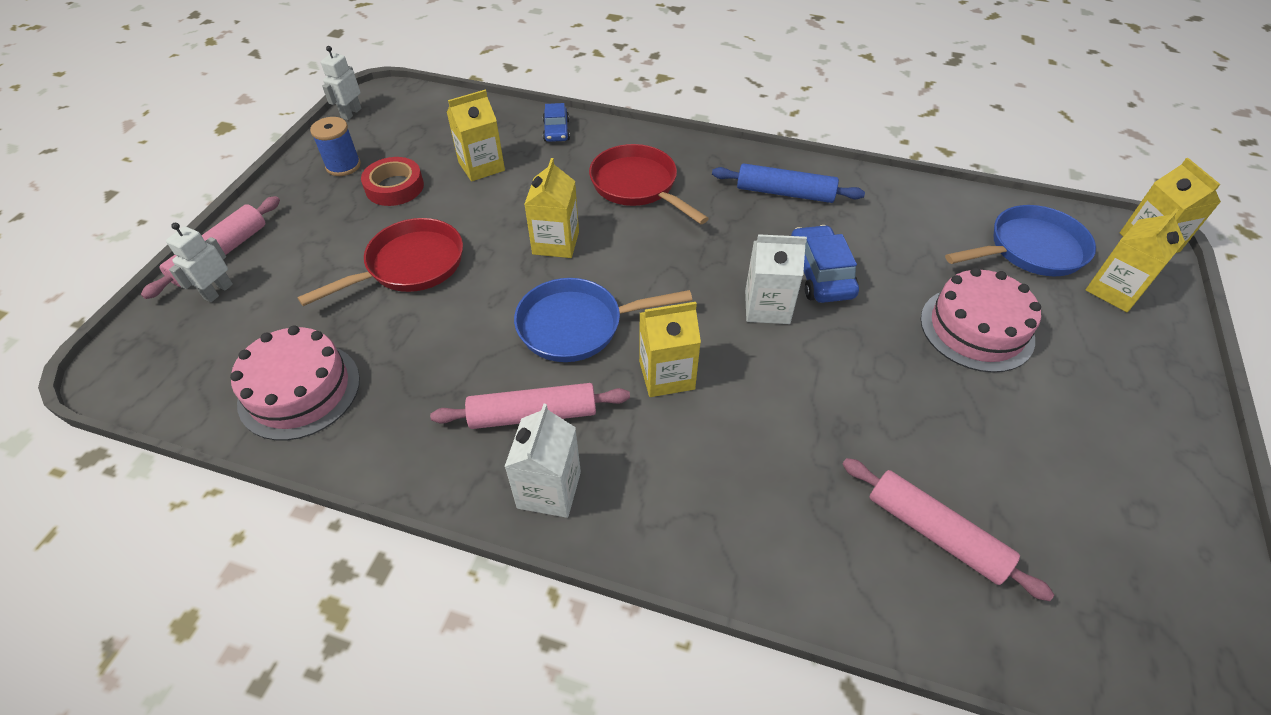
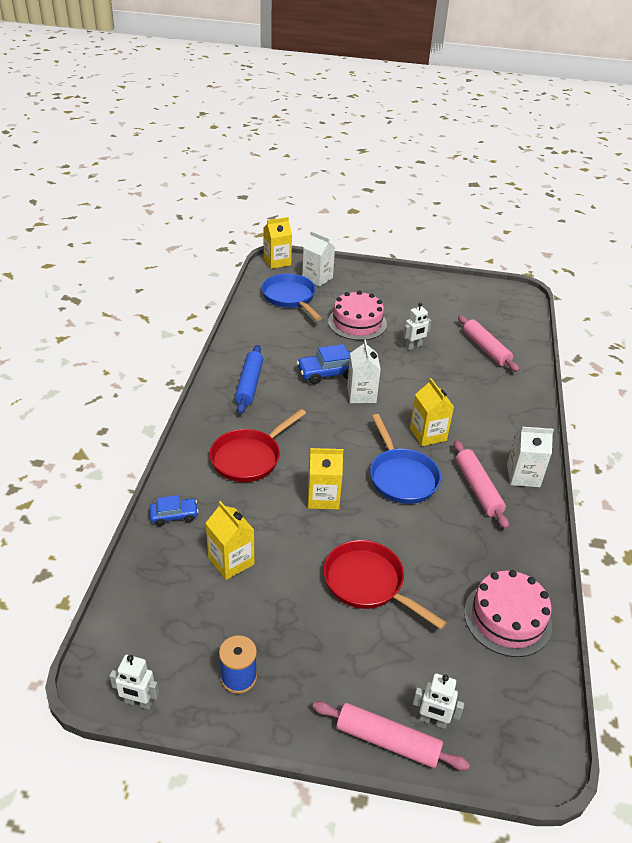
camera: 100 degrees left, 10 degrees down
(394, 187) = (268, 622): red tape -> none
(917, 401) = (413, 346): none -> white robot
(935, 532) = (486, 349): pink rolling pin -> pink rolling pin turned 60 degrees counterclockwise
(1114, 290) = (317, 278): yellow carton -> white carton

